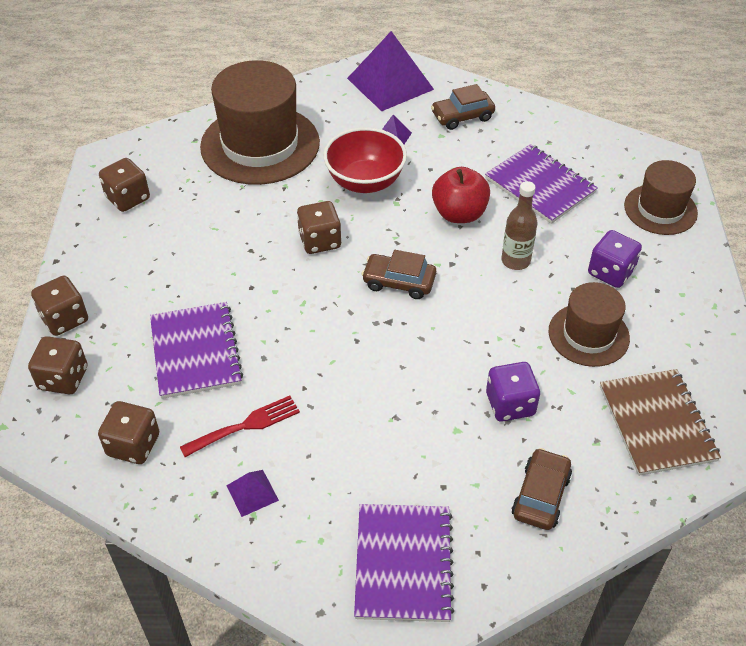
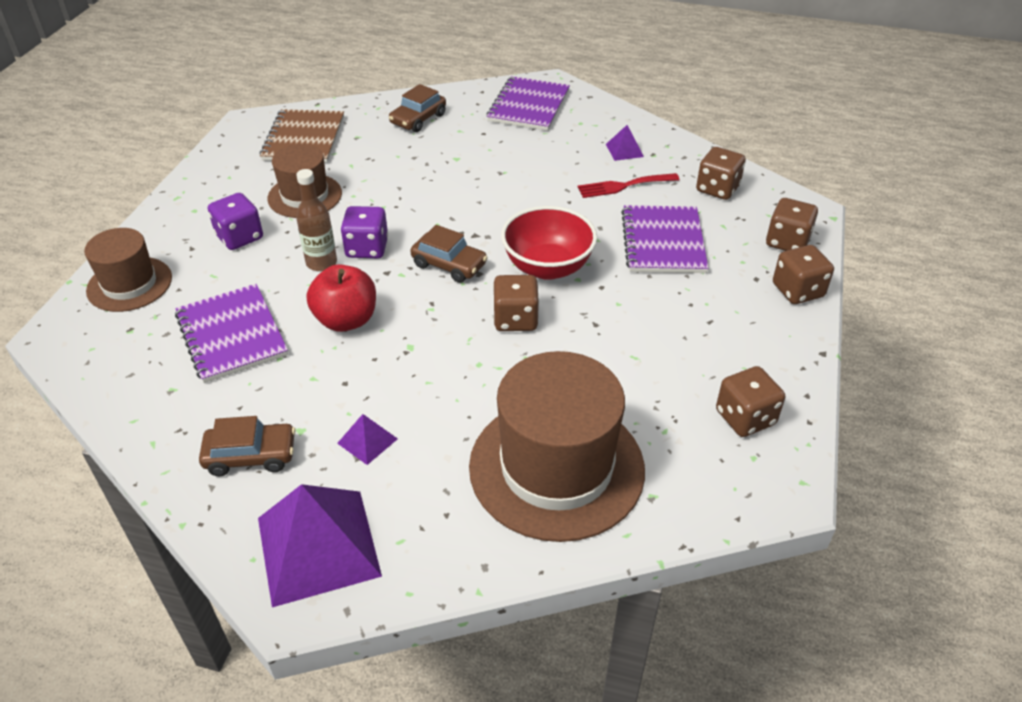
camera: 165 degrees left, 5 degrees down
(365, 182) = (434, 381): red bowl -> red bowl (547, 267)
(510, 404) = (405, 165): purple dice -> purple dice (367, 248)

